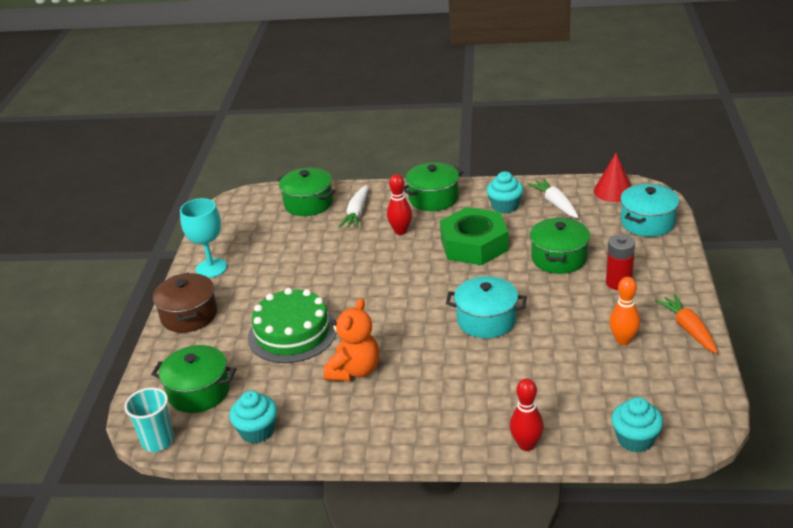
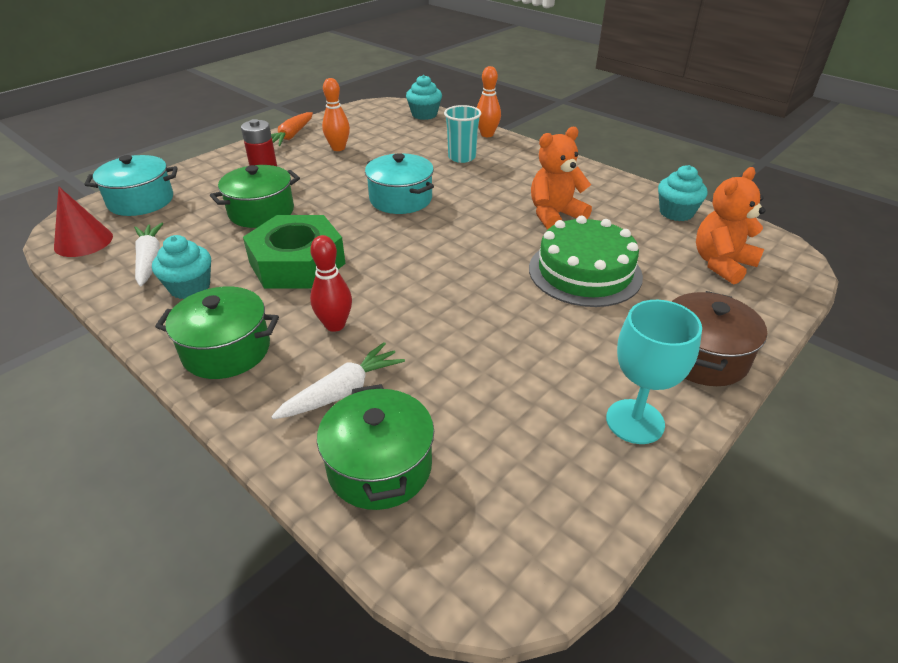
camera: 145 degrees left, 5 degrees up
(158, 441) = (778, 242): turquoise cup -> turquoise cup (462, 157)
(199, 392) = (721, 264): green pot -> orange teddy bear
(526, 445) = (487, 134): red bowling pin -> orange bowling pin
(555, 204) = (150, 260): white carrot -> white carrot turned 150 degrees clockwise

